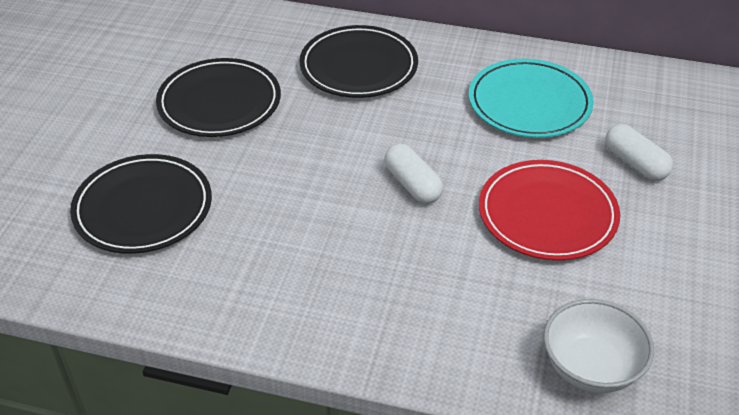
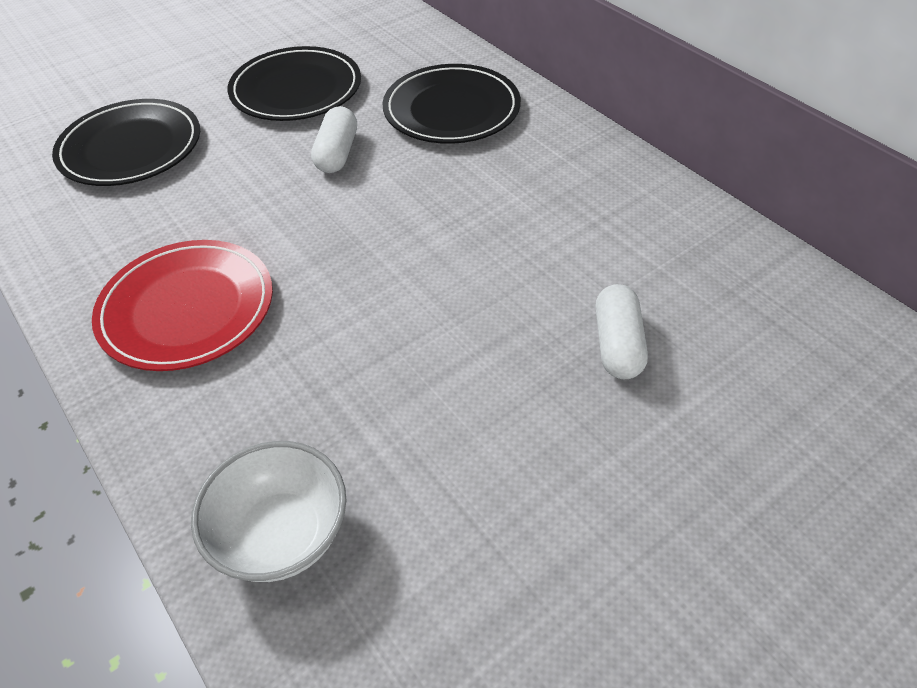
camera: 40 degrees right, 5 degrees up
(412, 184) = (358, 241): white capsule -> white capsule (337, 153)
(529, 103) = (577, 220): turquoise plate -> none
(547, 214) = (448, 343): red plate -> red plate (187, 309)

